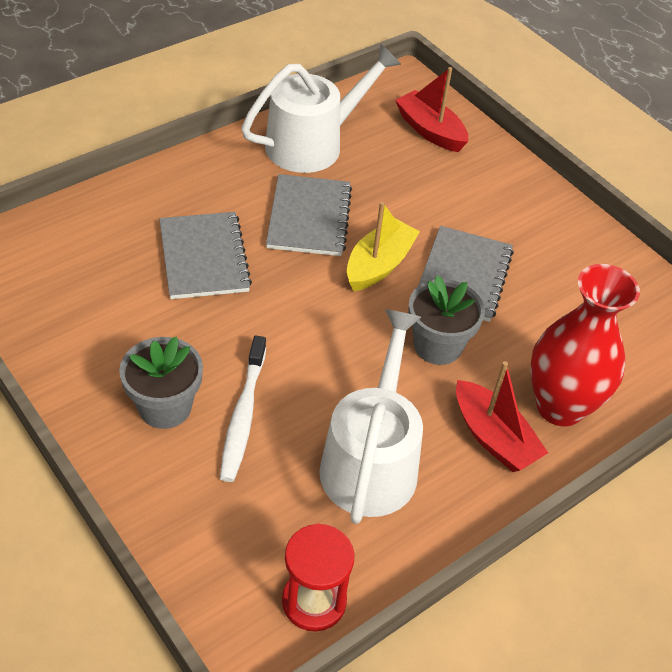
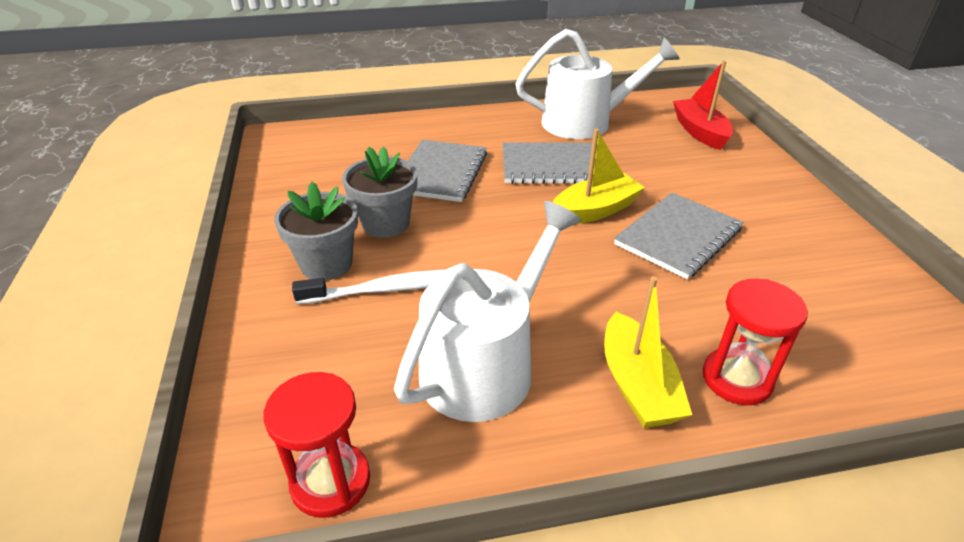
camera: 30 degrees right, 10 degrees down
(243, 415) = (388, 289): white toothbrush -> white toothbrush turned 135 degrees counterclockwise
(309, 217) = (550, 166): grey notebook -> grey notebook turned 60 degrees clockwise
(437, 345) = (618, 285): grey flower pot -> grey flower pot (385, 224)
(493, 437) = (637, 385): red boat -> yellow boat
(560, 406) = (737, 379): red vase -> red hourglass

